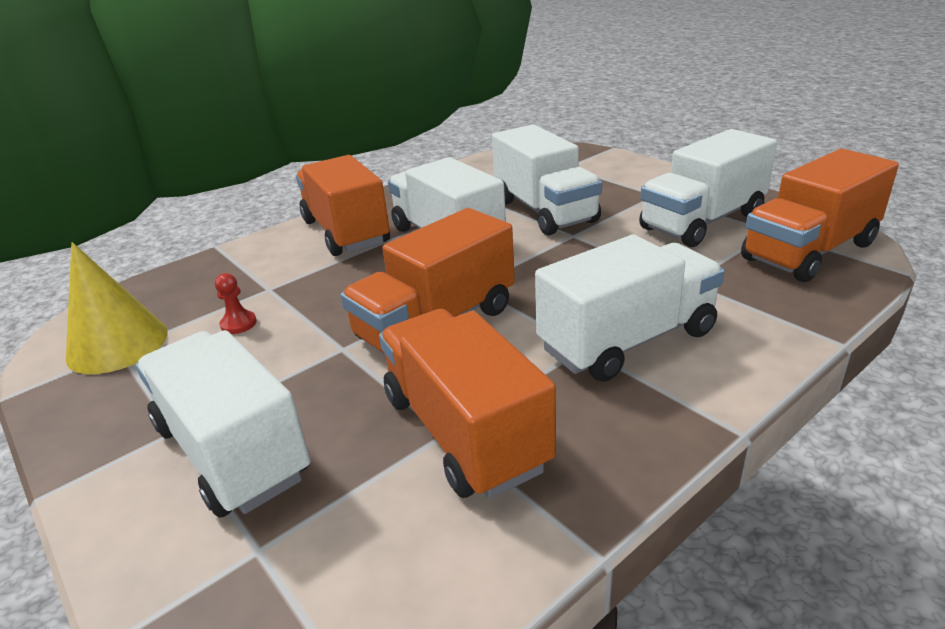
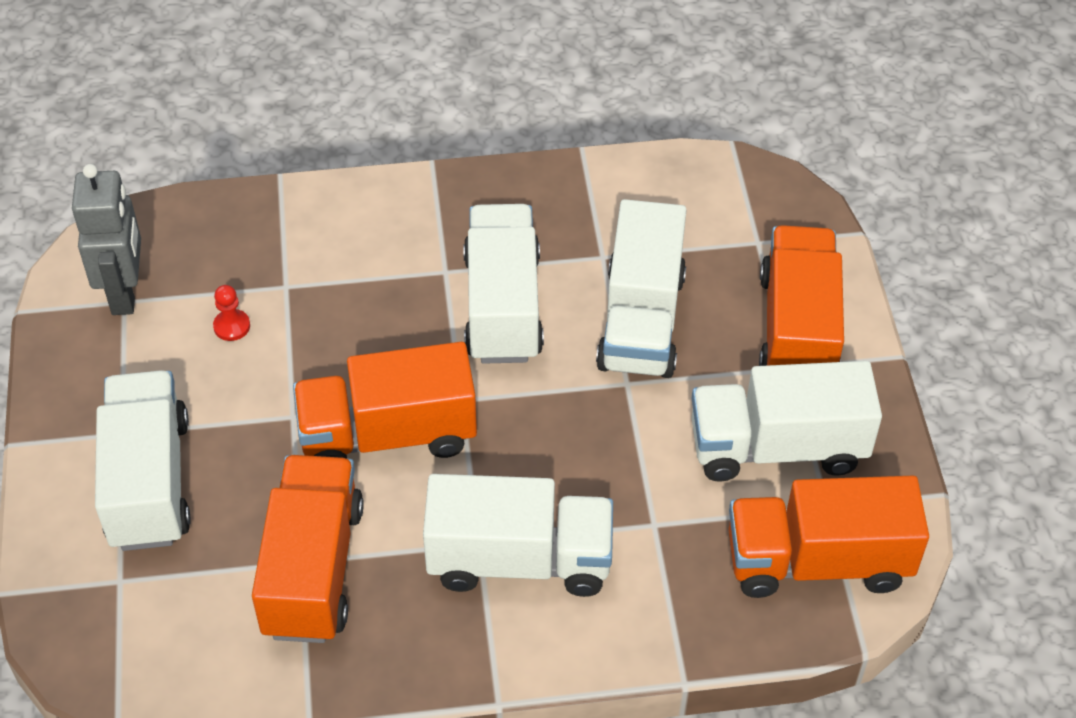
camera: 30 degrees right, 20 degrees up
(117, 344) = (125, 292): yellow cone -> grey robot
(346, 232) = (415, 230): orange truck -> orange truck (797, 330)

